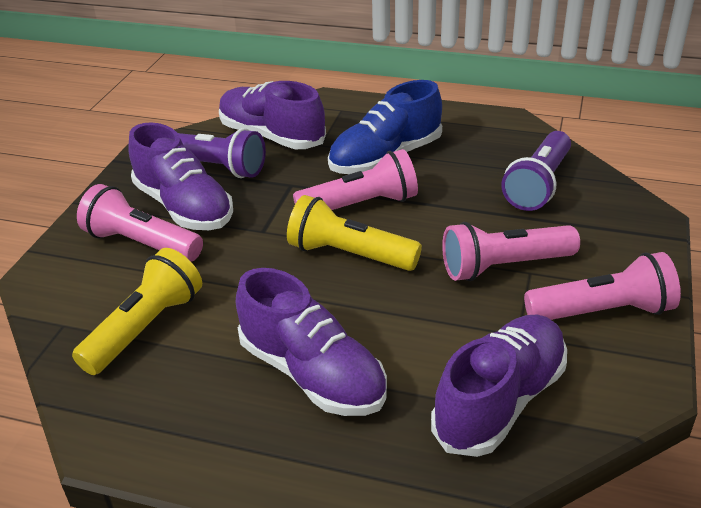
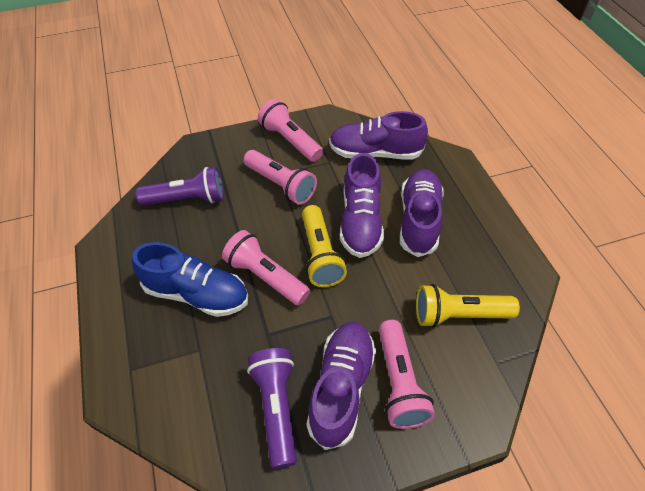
camera: 125 degrees left, 15 degrees up
(272, 136) = (204, 397): purple shoe -> purple shoe (360, 221)

